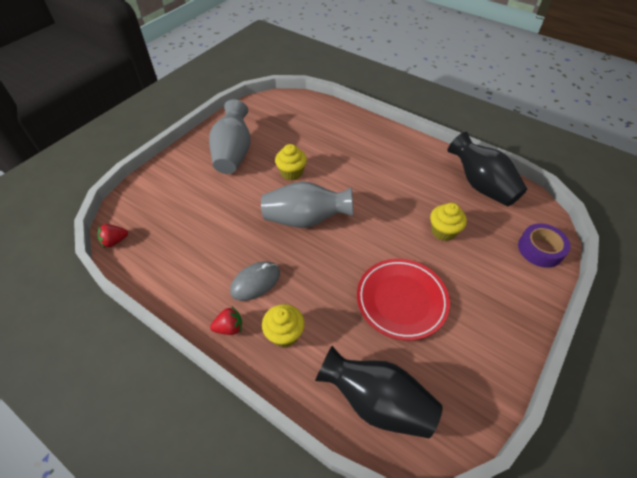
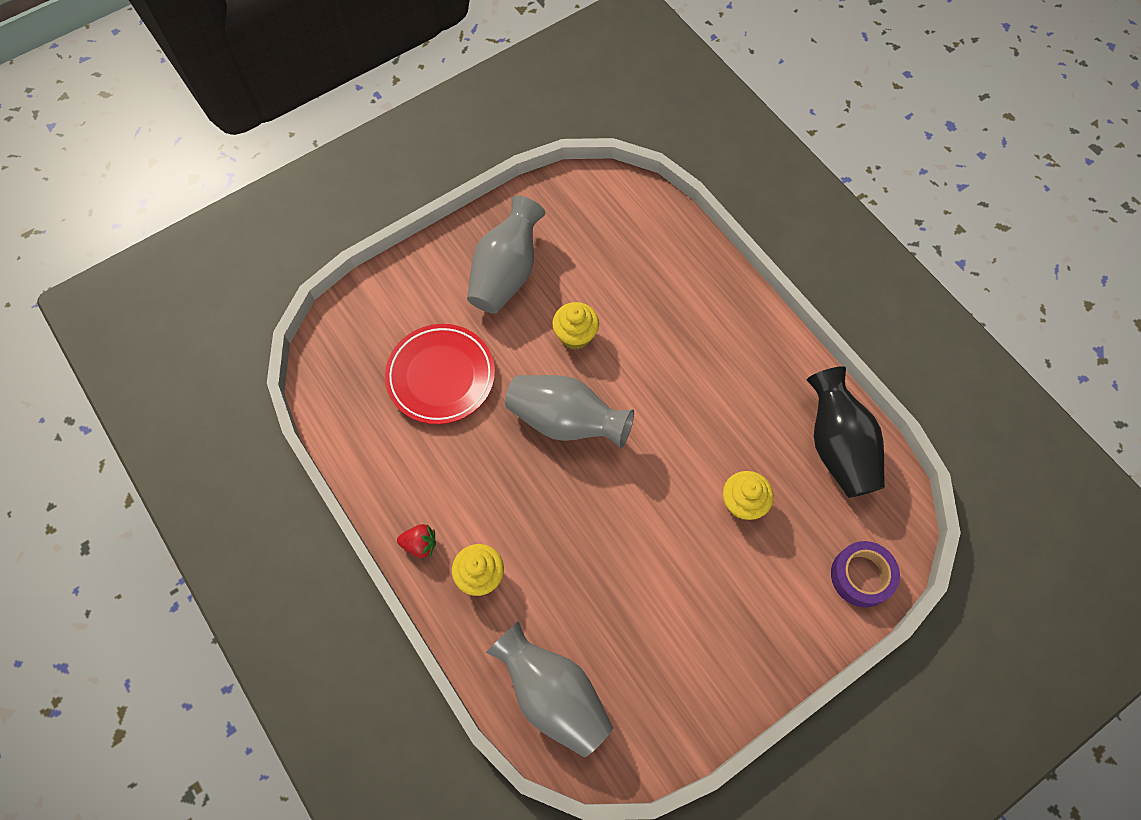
camera: 20 degrees right, 15 degrees up
(115, 241) = (316, 374): red strawberry -> none
(255, 282) = (469, 494): grey mouse -> none
(377, 402) = (553, 695): black vase -> grey vase
(401, 300) = (638, 583): red plate -> red plate (441, 376)

